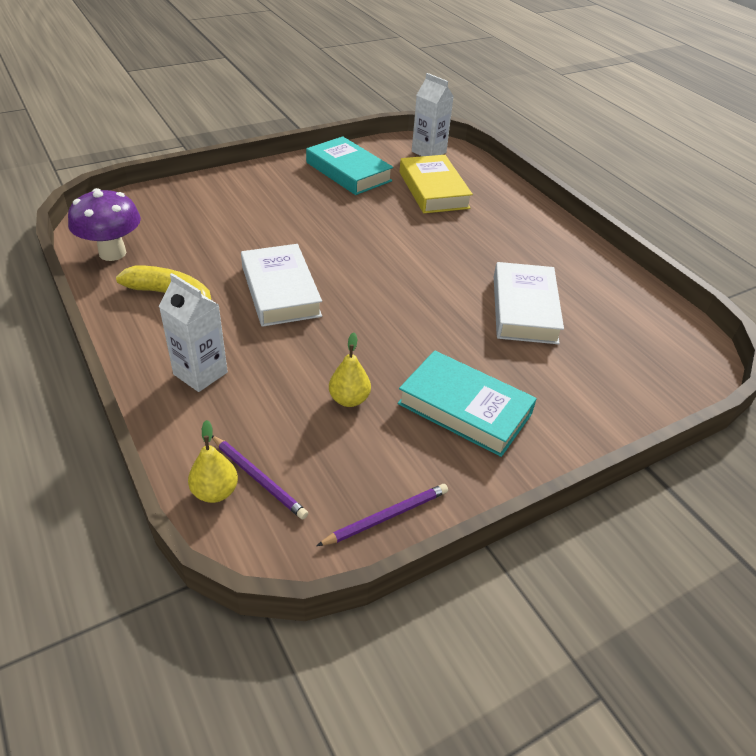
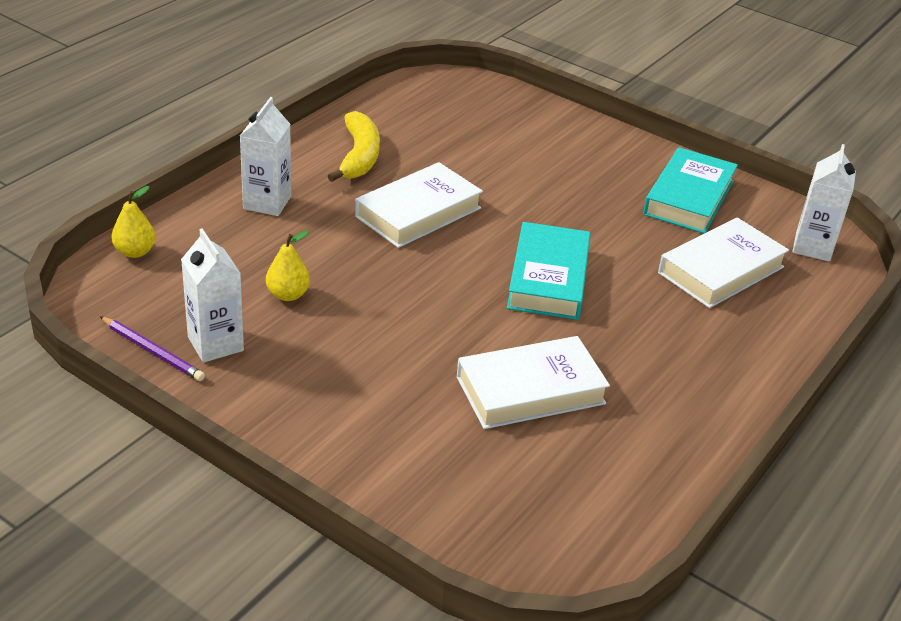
camera: 65 degrees right, 5 degrees down
(112, 253) = (395, 106): purple mushroom -> none
(258, 478) = (161, 269): purple pencil -> none
(396, 467) = (215, 344): none -> white carton
(433, 190) = (721, 270): yellow book -> white book
(464, 408) = (323, 373): turquoise book -> turquoise book (548, 278)

